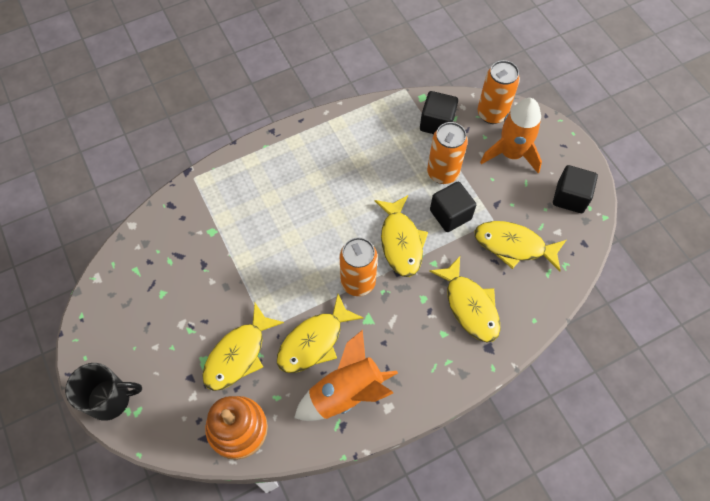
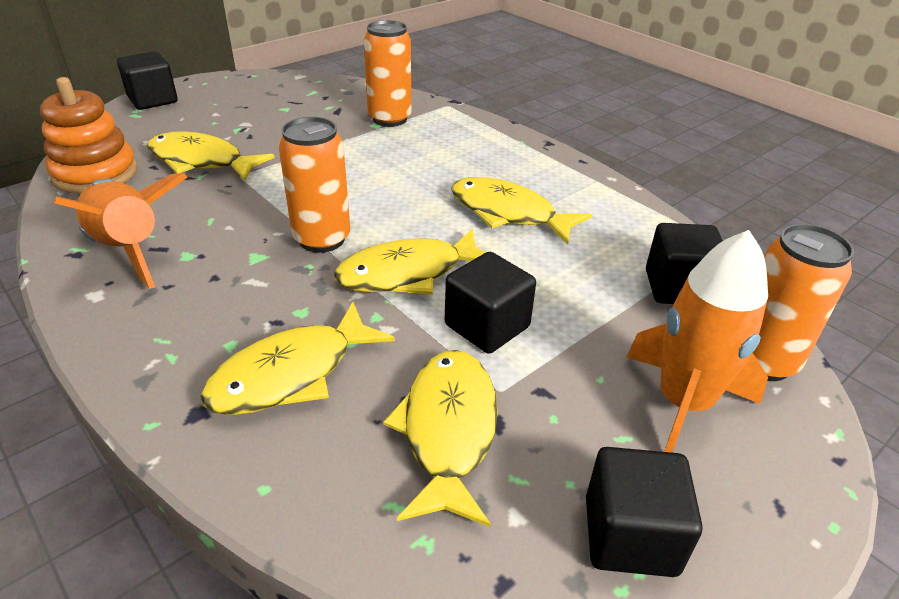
camera: 75 degrees right, 25 degrees down
(110, 399) = (153, 100): black mug -> black cube
(314, 341) = (218, 213): yellow fish -> yellow fish (508, 213)
(442, 173) = (573, 306): orange can -> orange can (389, 119)

